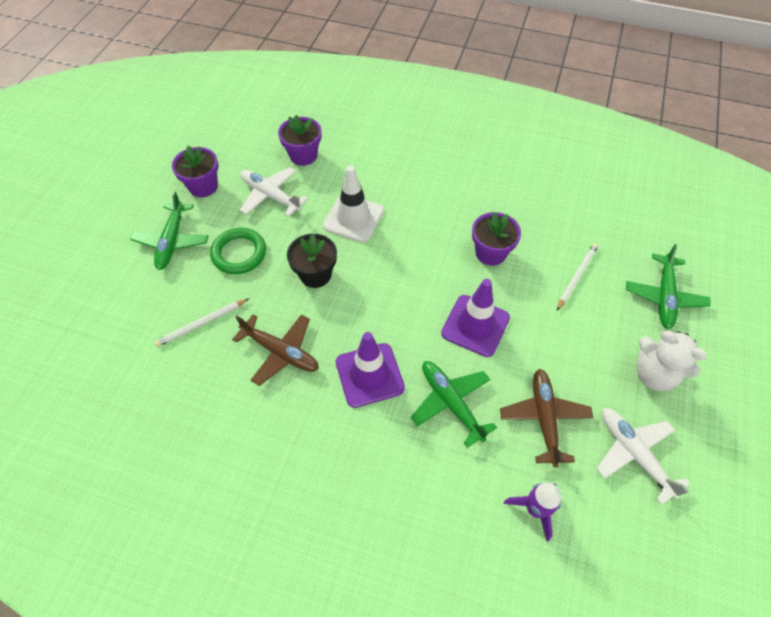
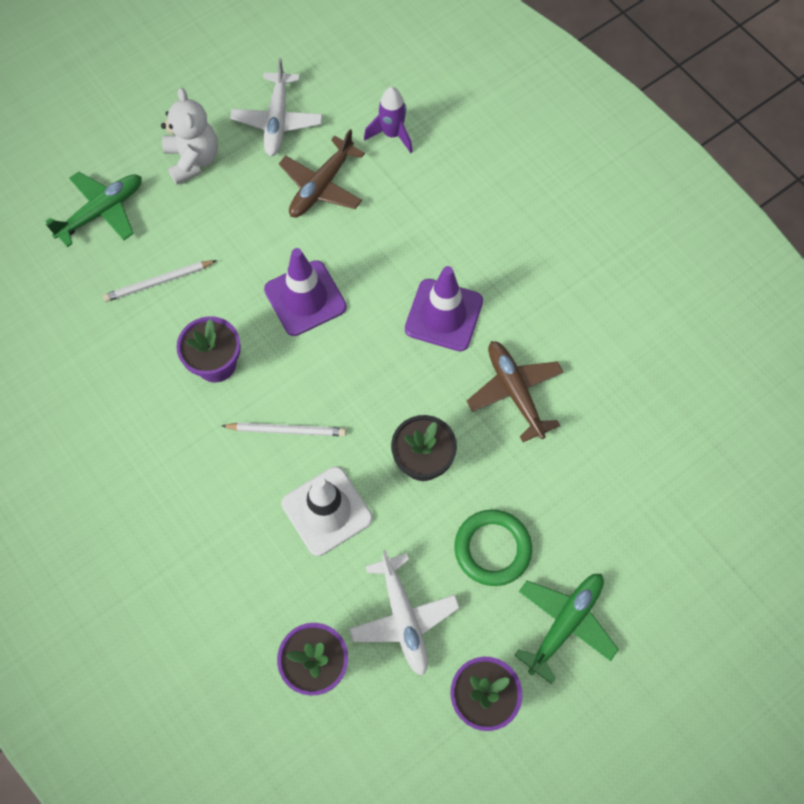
camera: 145 degrees left, 10 degrees up
(201, 324) = (581, 478): white pencil -> white pencil (287, 430)
(451, 403) = (389, 245): green plane -> none

